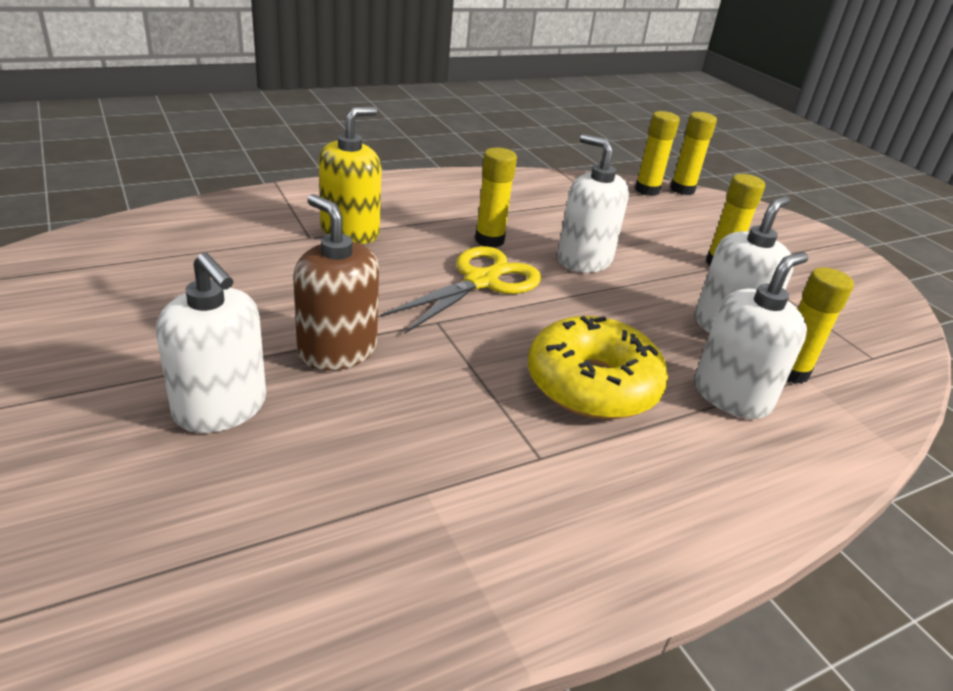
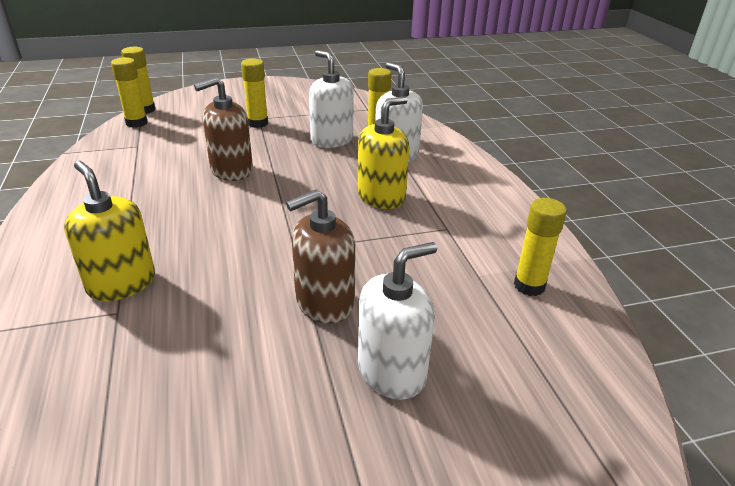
camera: 75 degrees left, 0 degrees up
(481, 281) = (244, 220): yellow scissors -> none
(489, 240) = (180, 206): yellow glue stick -> yellow glue stick (529, 286)
(584, 260) = (231, 170): white soap dispenser -> brown soap dispenser
(592, 384) = (381, 197): yellow donut -> yellow soap dispenser

